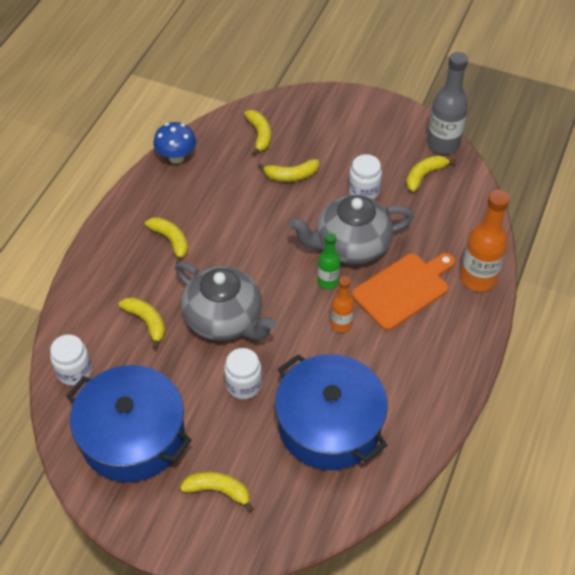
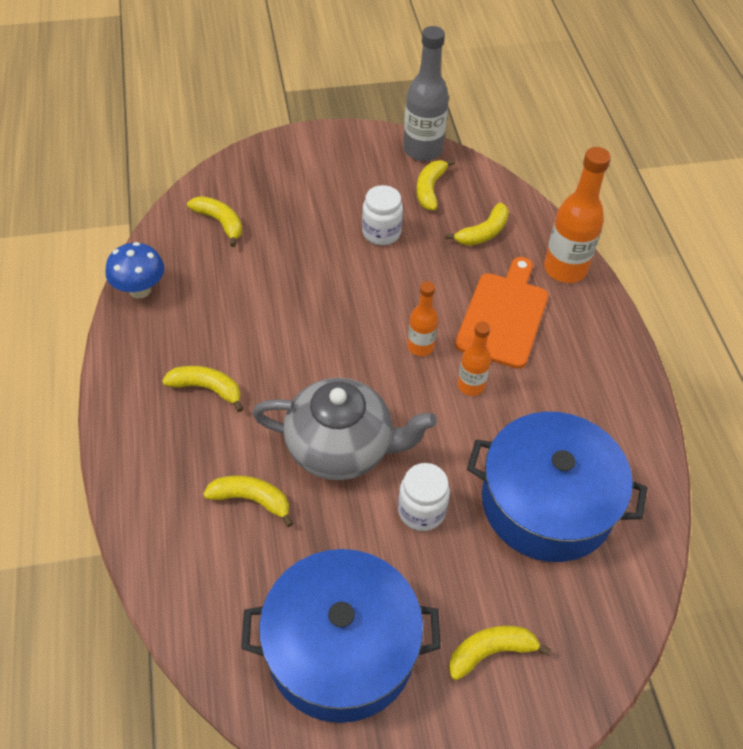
camera: 35 degrees left, 0 degrees up
(74, 371) = (206, 611): white jar -> none
(291, 175) = (290, 251): yellow banana -> yellow banana (483, 233)
(328, 281) = (420, 346): green bottle -> orange bottle
(351, 246) = (414, 296): grey teapot -> none

